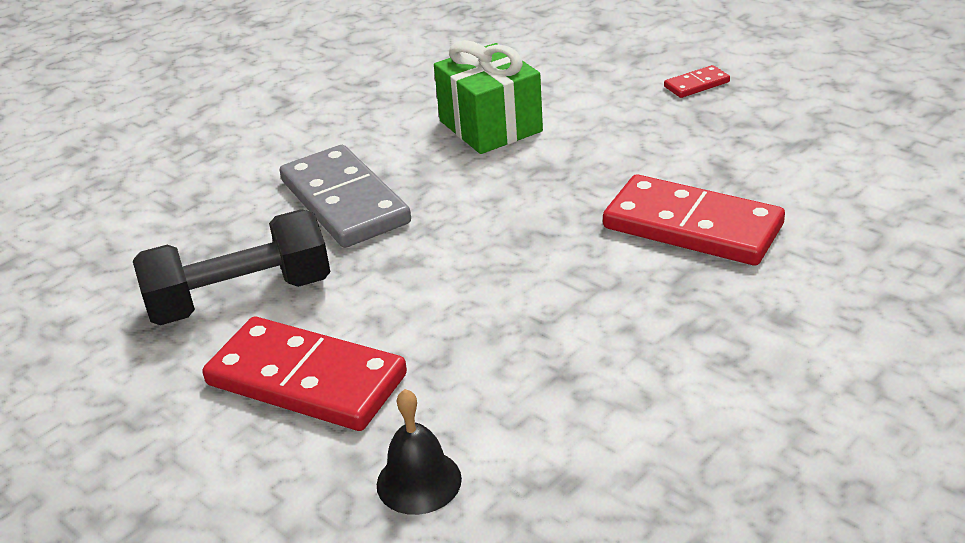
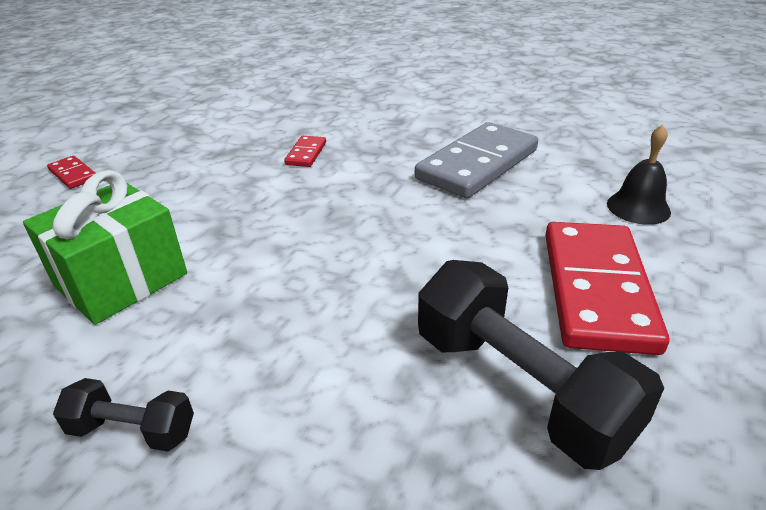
camera: 110 degrees left, 0 degrees up
(329, 143) = (132, 430): none -> black dumbbell
(345, 201) = (295, 358): grey domino -> grey domino (477, 164)
(692, 226) = (306, 153): red domino -> red domino, size x0.44

